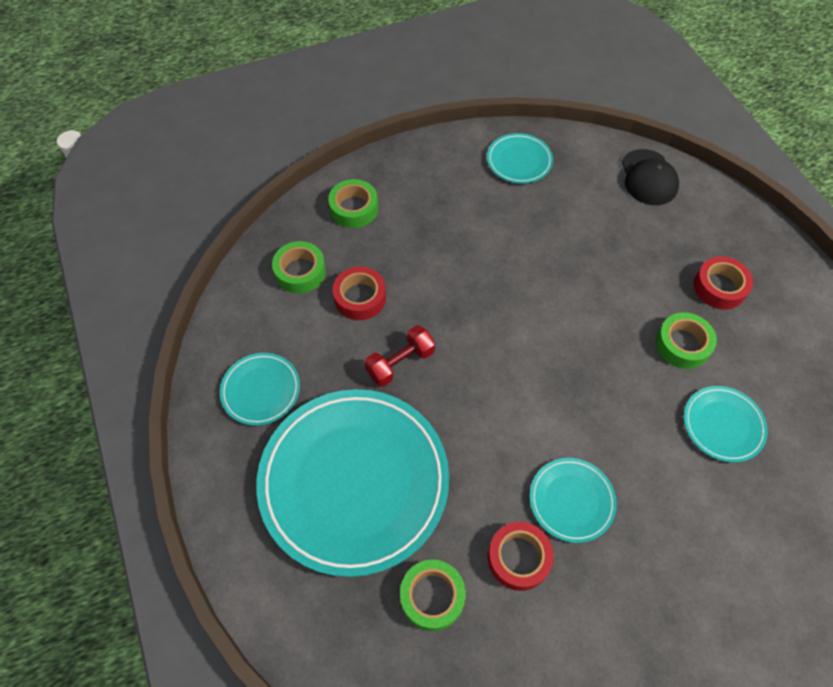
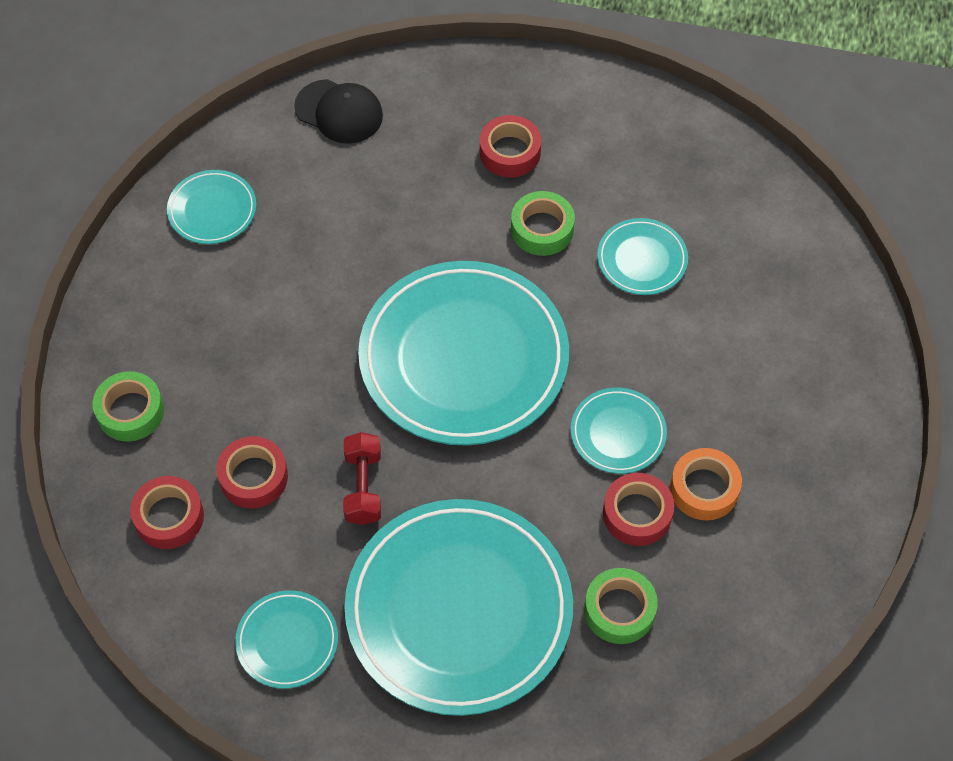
camera: 55 degrees left, 0 degrees up
(300, 272) = (169, 517): green tape -> red tape
(542, 361) = (463, 358): none -> turquoise plate
(579, 596) = (704, 489): none -> orange tape

